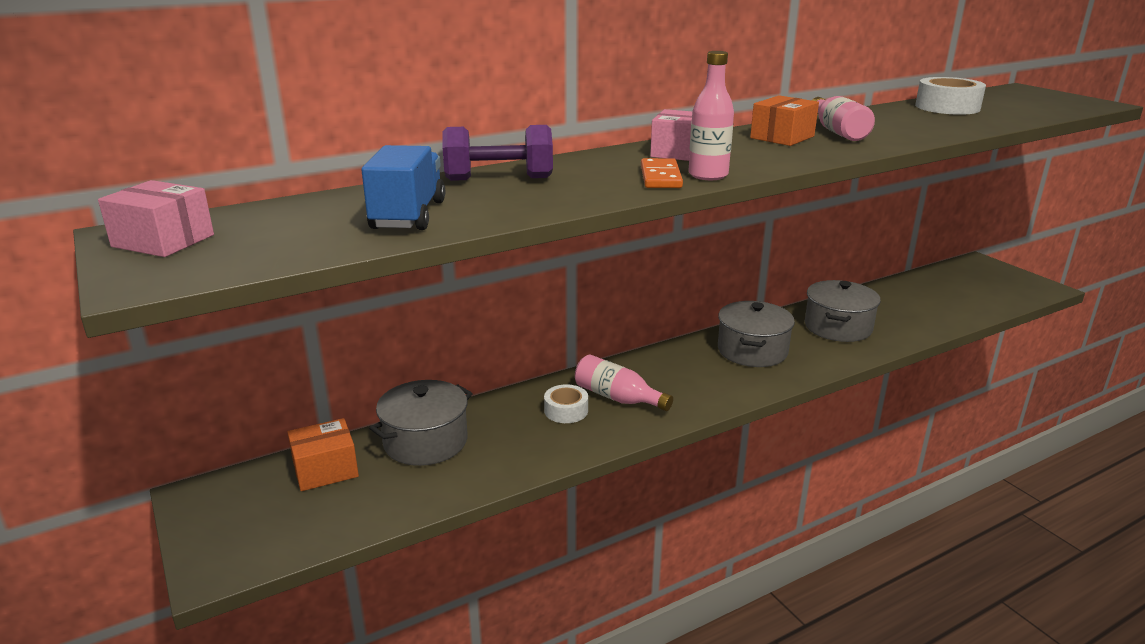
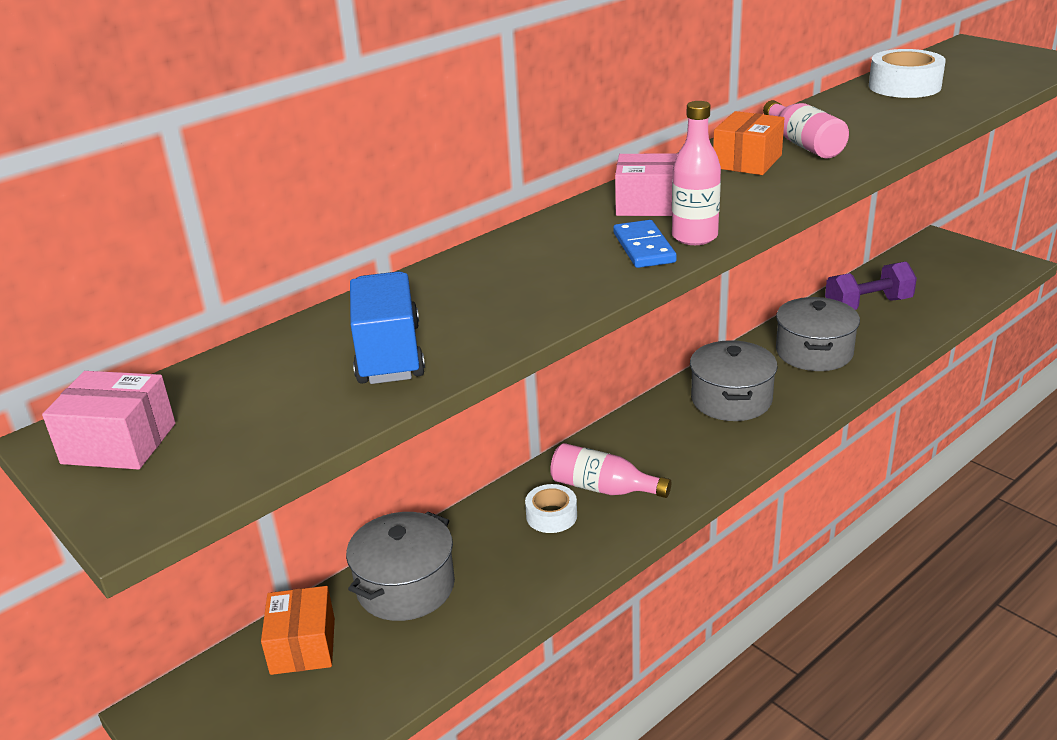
camera: 10 degrees left, 5 degrees up
(325, 469) = (303, 646): orange box -> orange box turned 60 degrees counterclockwise
(499, 179) = (461, 278): purple dumbbell -> purple dumbbell (868, 305)
(660, 177) = (643, 248): orange domino -> blue domino

